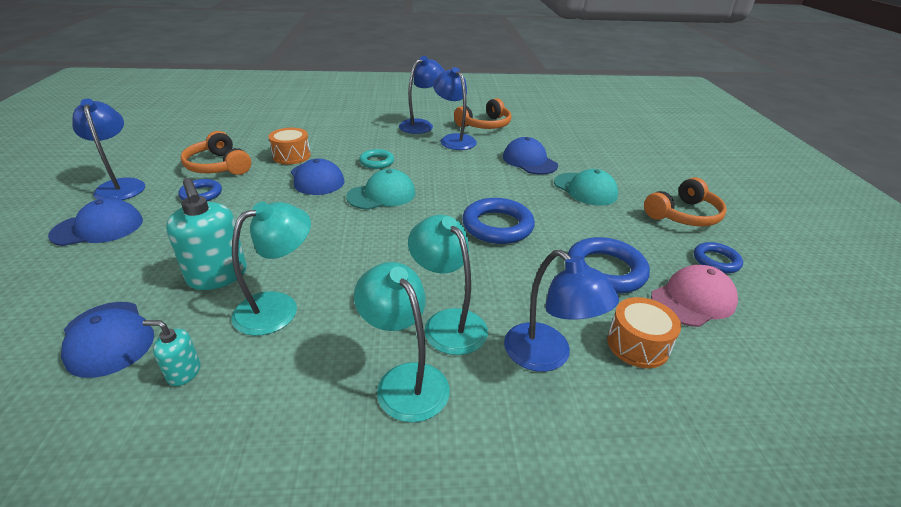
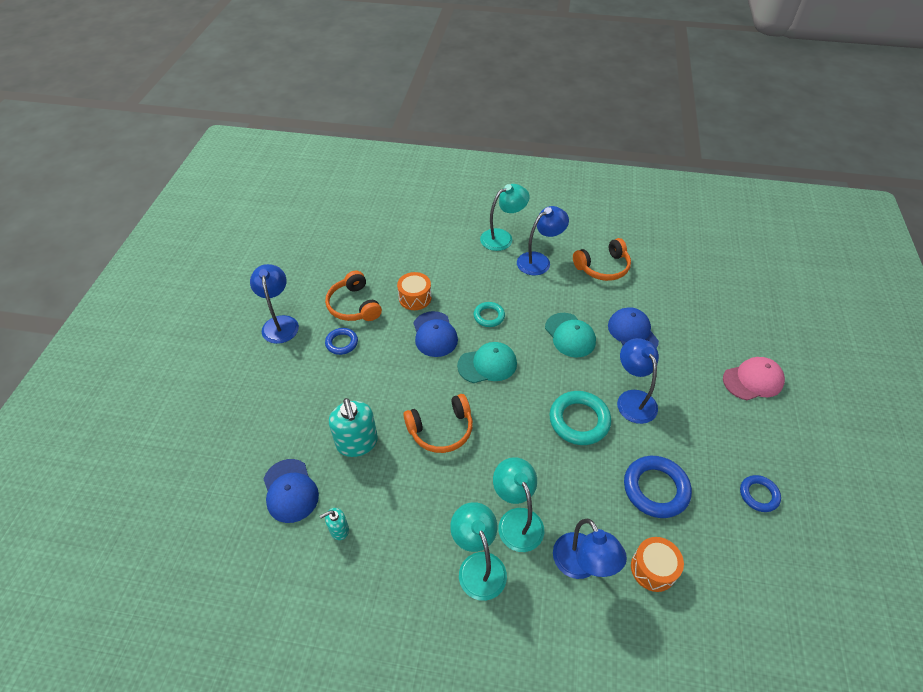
camera: 15 degrees right, 15 degrees up
(98, 228) = (270, 374): blue cap -> none
(184, 372) = (339, 529): turquoise soap dispenser -> turquoise soap dispenser turned 45 degrees counterclockwise
(278, 307) = (399, 482): turquoise lamp -> turquoise lamp (502, 237)
(454, 139) = (567, 289): blue lamp -> blue lamp (633, 399)
(497, 226) = (579, 420): blue ring -> turquoise ring
(585, 189) = (674, 382): turquoise cap -> turquoise cap (570, 335)
(683, 215) = (755, 432): orange headphones -> orange headphones (441, 430)
(693, 300) = (717, 534): pink cap -> pink cap (753, 380)

